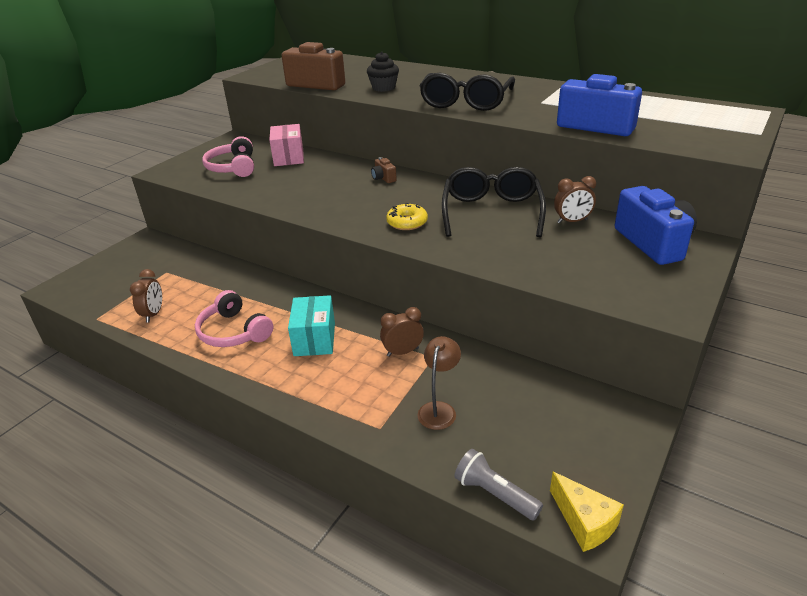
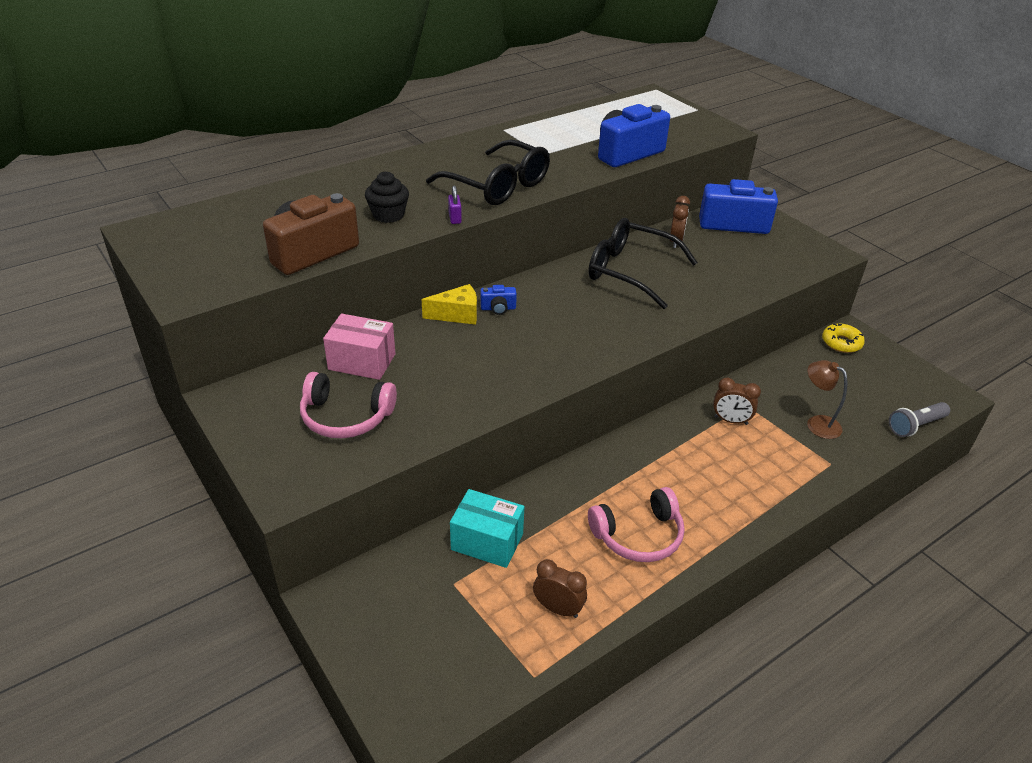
camera: 70 degrees left, 5 degrees up
(314, 339) = (683, 473): turquoise box -> turquoise box (487, 541)
(383, 178) = (498, 308): brown camera -> blue camera
(400, 102) = (455, 218): none -> purple padlock
(402, 352) = (730, 420): brown clock -> brown clock turned 75 degrees counterclockwise
(407, 222) = (618, 323): yellow donut -> yellow donut (841, 343)
(584, 522) = (946, 396): yellow cheese -> yellow cheese (457, 315)

